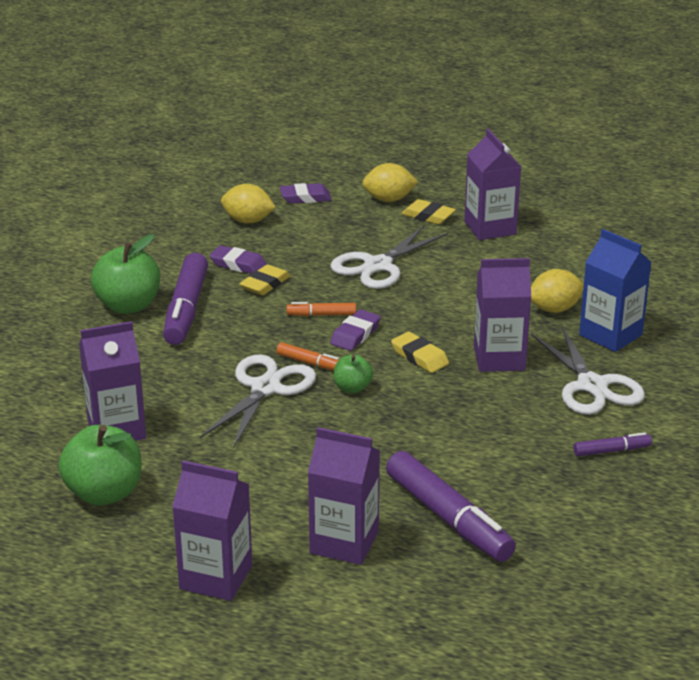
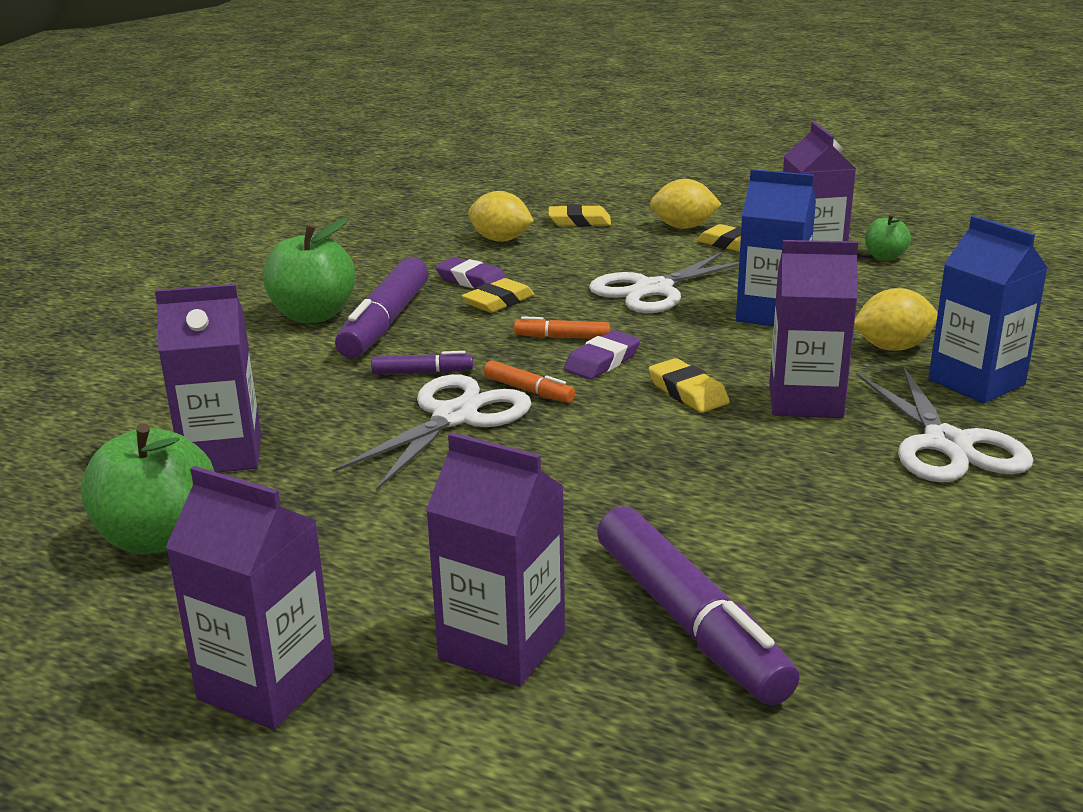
camera: 10 degrees right, 5 degrees down
(305, 197) = (579, 221): purple eraser -> yellow eraser
(352, 388) = (580, 424): green apple -> green apple (884, 257)
(467, 284) = (771, 314): none -> blue carton
(611, 451) = (979, 537): purple marker -> purple marker (422, 372)

